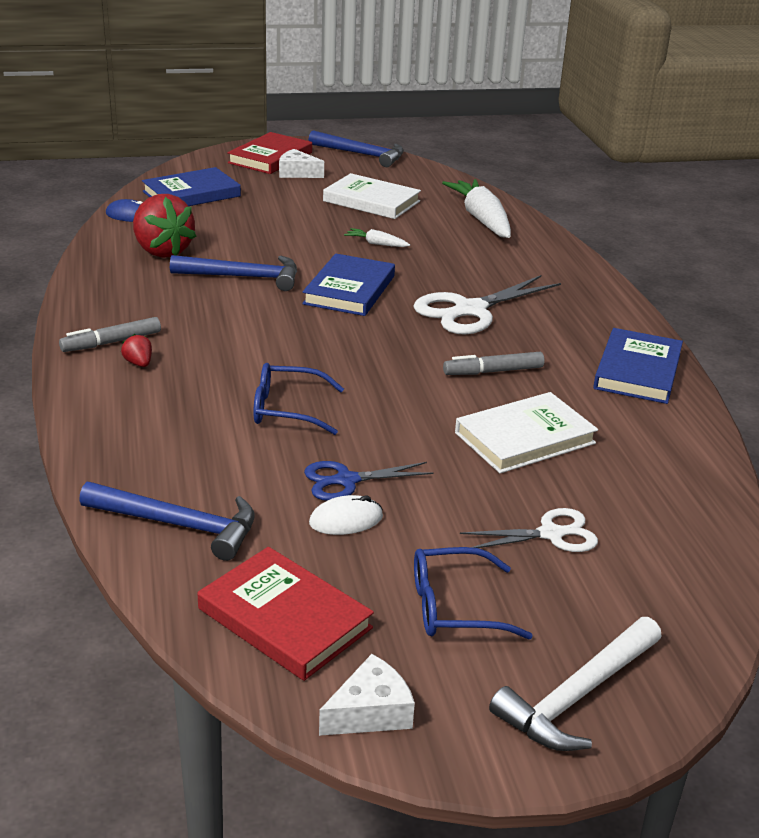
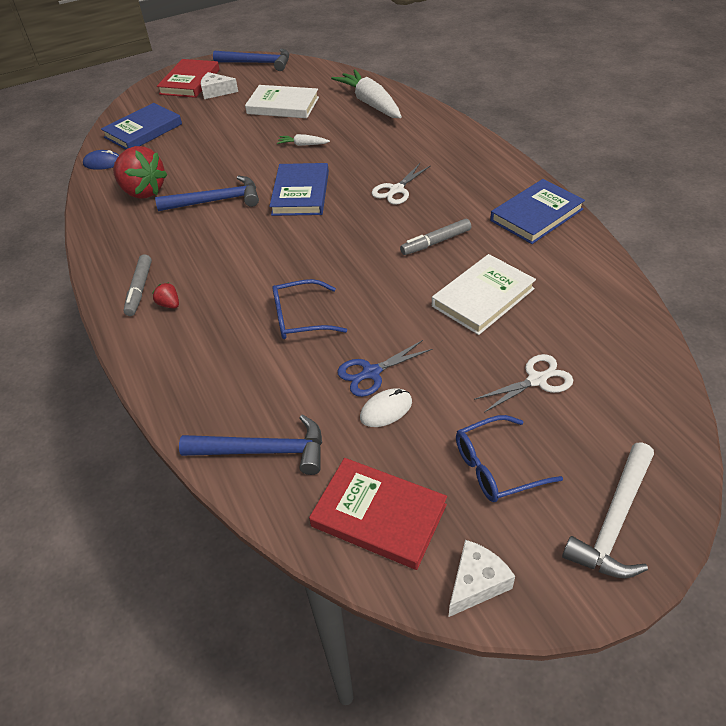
camera: 10 degrees left, 15 degrees up
(111, 342) = (139, 289): grey marker -> grey marker turned 45 degrees counterclockwise
(470, 310) = (396, 190): white scissors -> white scissors, size x0.60
(637, 371) = (536, 215): blue book -> blue book turned 45 degrees clockwise

